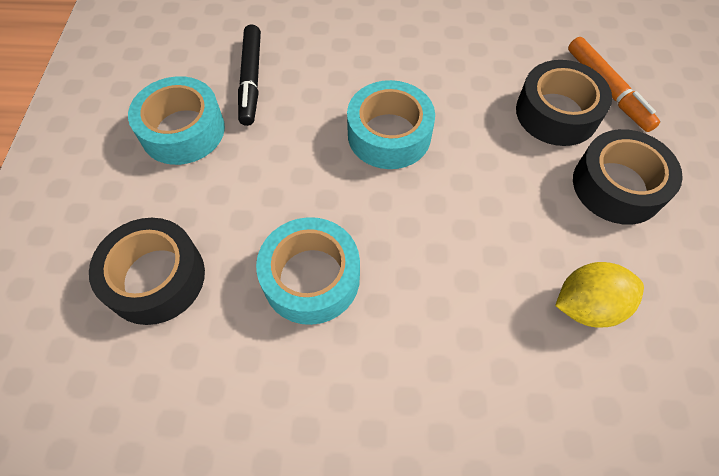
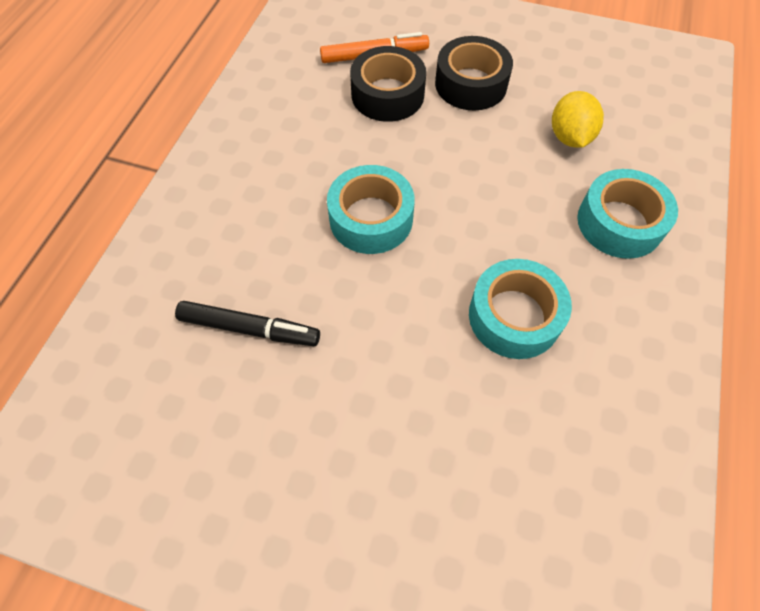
camera: 75 degrees left, 0 degrees up
(156, 278) = (489, 460): black tape -> none
(183, 130) = (299, 413): turquoise tape -> turquoise tape (619, 223)

